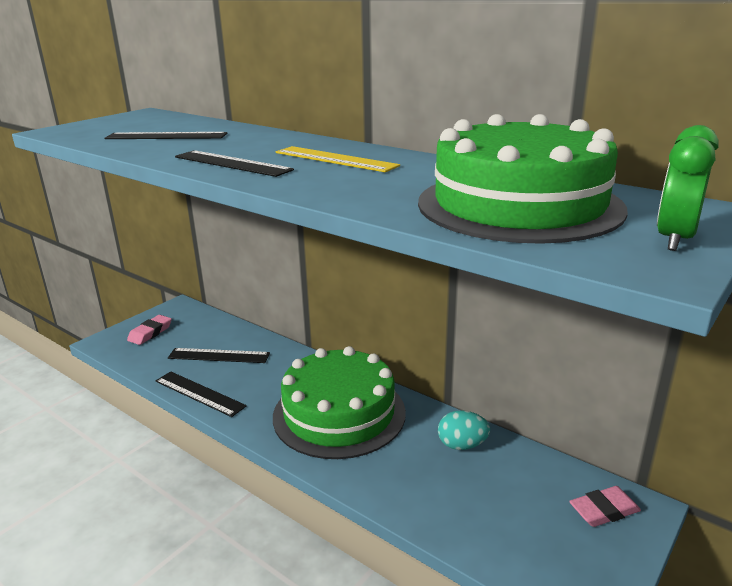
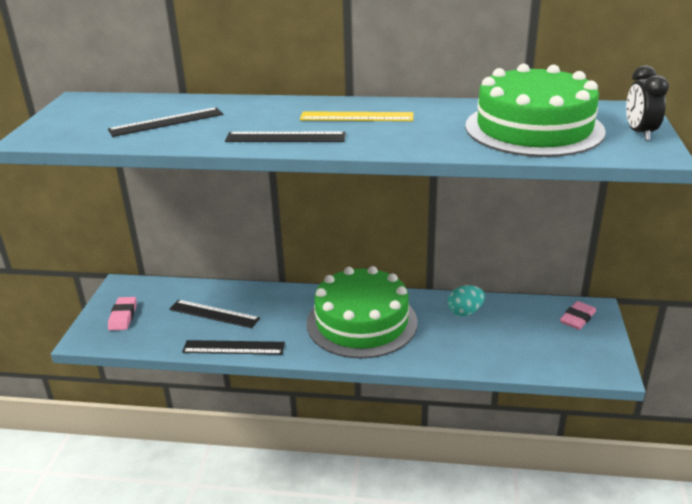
camera: 30 degrees left, 5 degrees up
(219, 356) = (214, 314): black ruler -> black ruler turned 45 degrees clockwise
(674, 240) = (640, 133): green clock -> black clock

